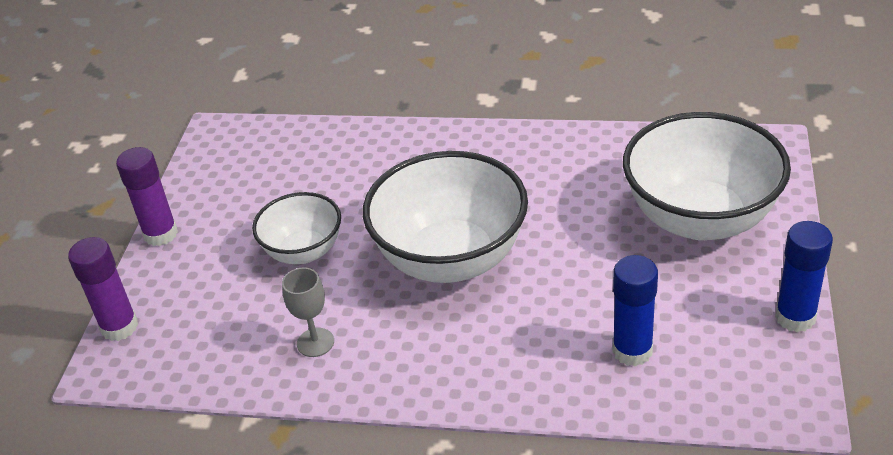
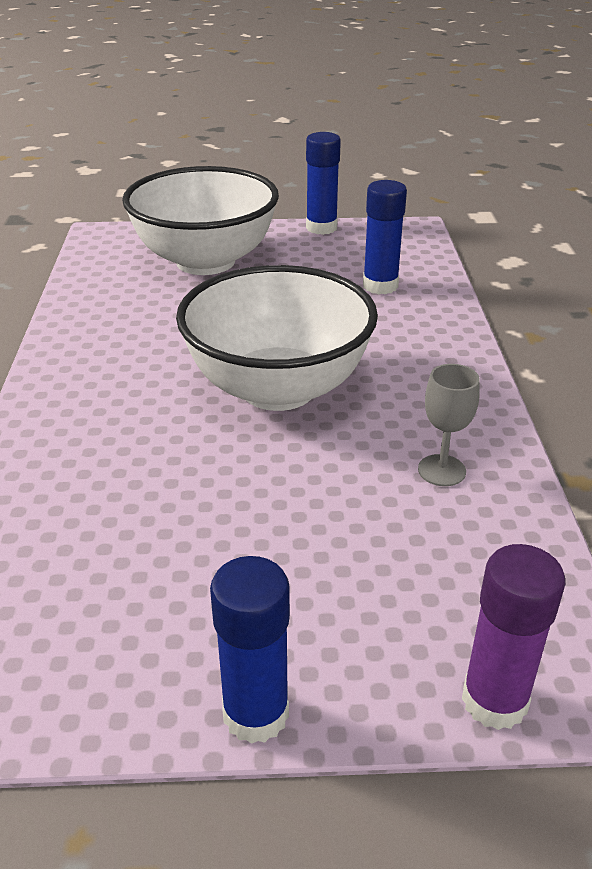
camera: 105 degrees left, 5 degrees down
(161, 234) = (256, 714): purple glue stick -> blue glue stick
(303, 251) = (280, 512): white bowl -> none

